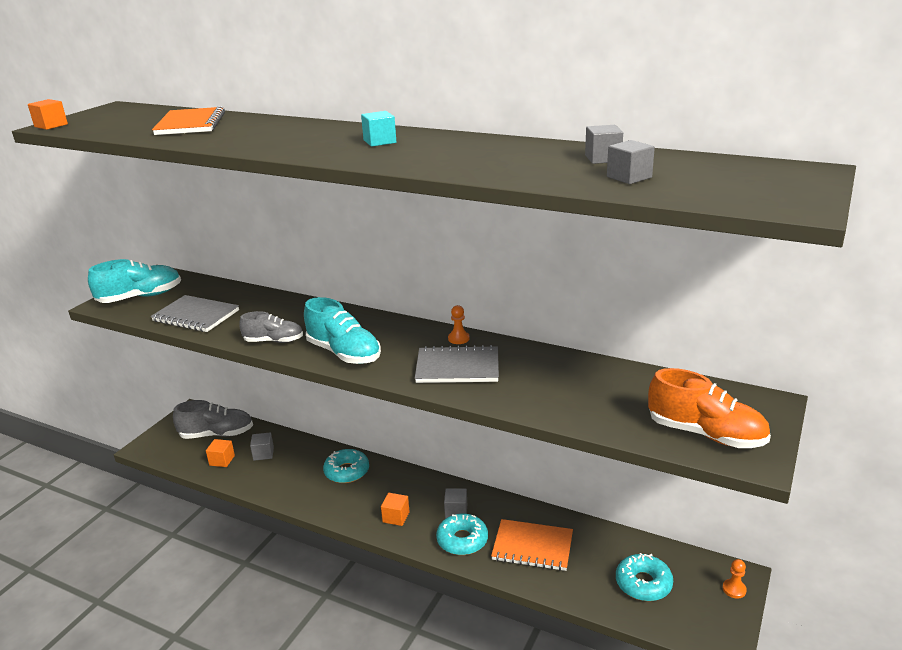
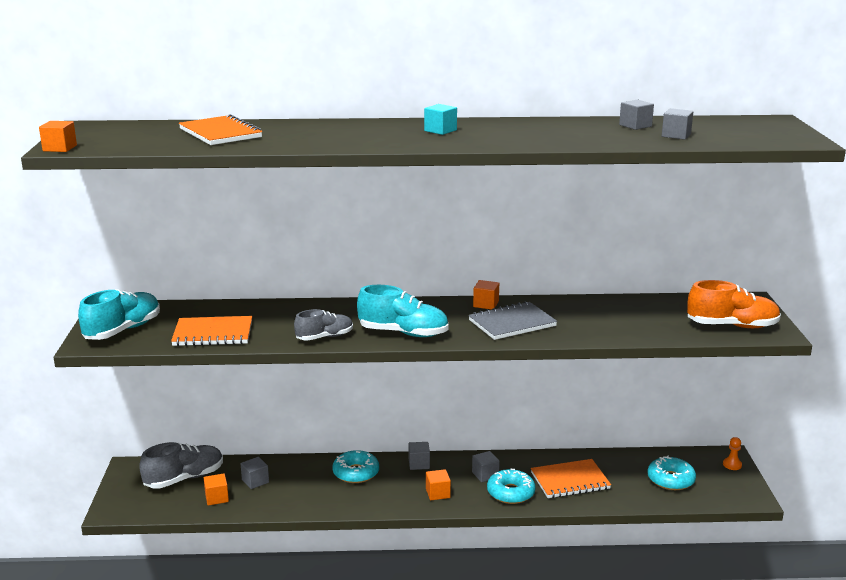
camera: 30 degrees left, 5 degrees down
(196, 316) = (213, 334): grey notebook -> orange notebook
(407, 479) = (419, 464): none -> grey cube
(458, 338) = (486, 304): orange pawn -> orange cube

